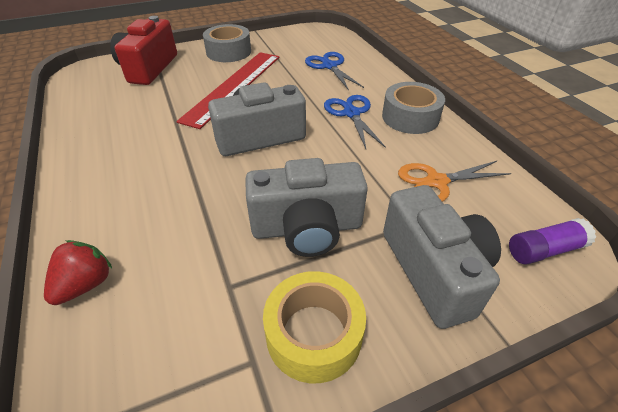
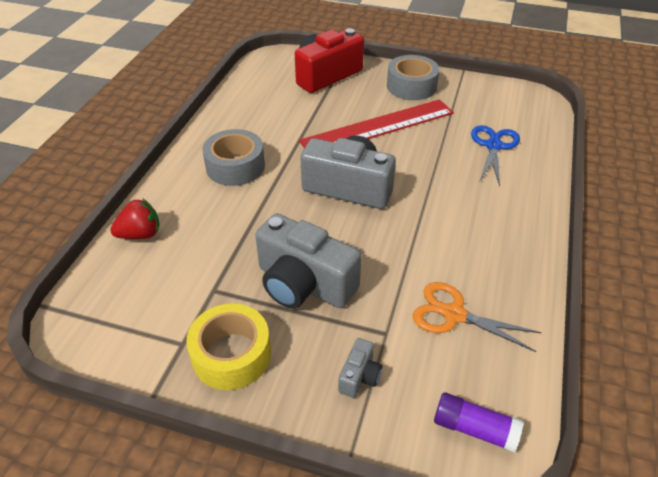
camera: 40 degrees right, 0 degrees up
(351, 113) = (455, 207): blue scissors -> none
(410, 117) = (510, 242): grey tape -> grey tape (235, 166)
(434, 270) = (359, 376): grey camera -> grey camera, size x0.45

